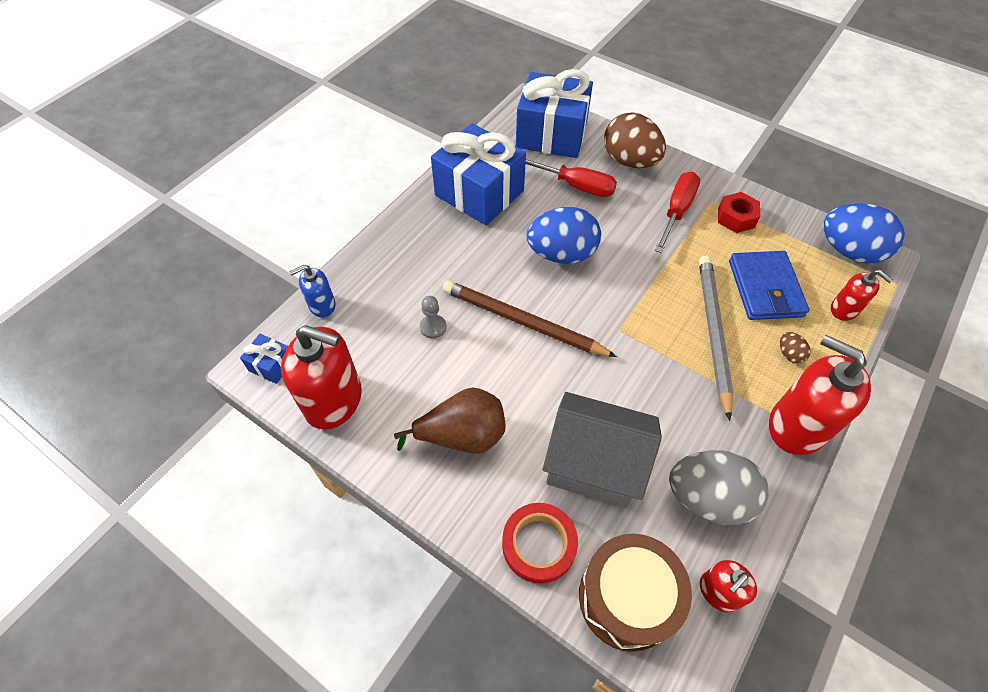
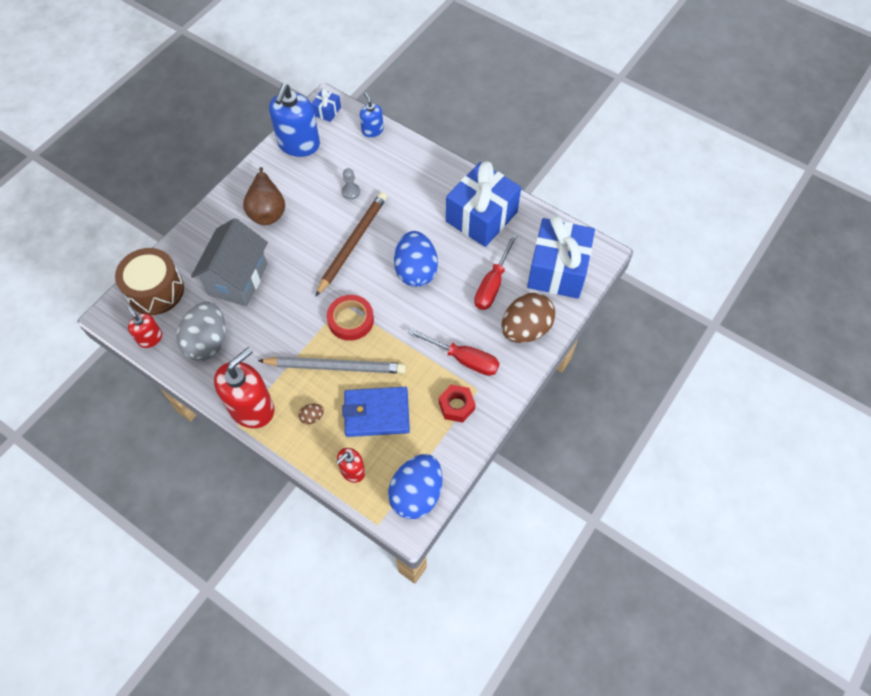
camera: 90 degrees right, 5 degrees up
(334, 400) = (299, 144): red soap dispenser -> blue soap dispenser
(539, 544) = (193, 248): red tape -> red tape (351, 320)

